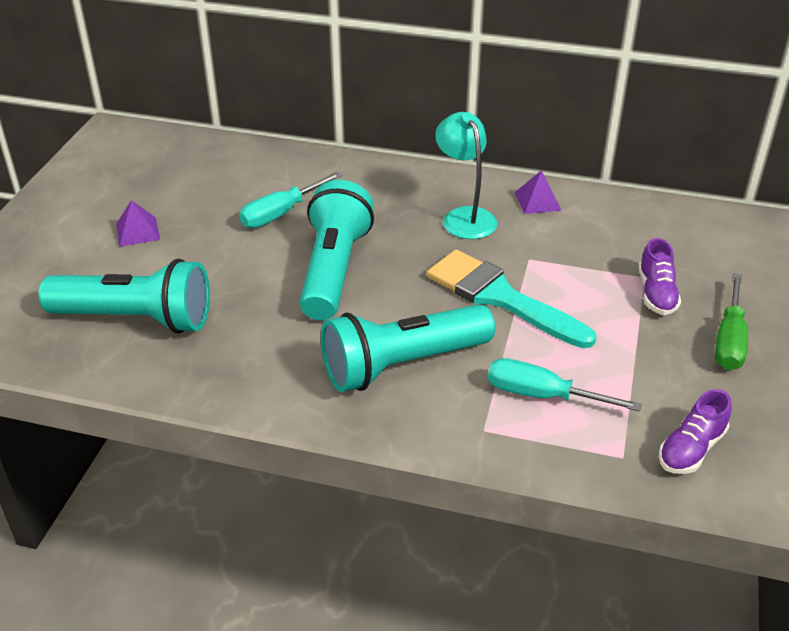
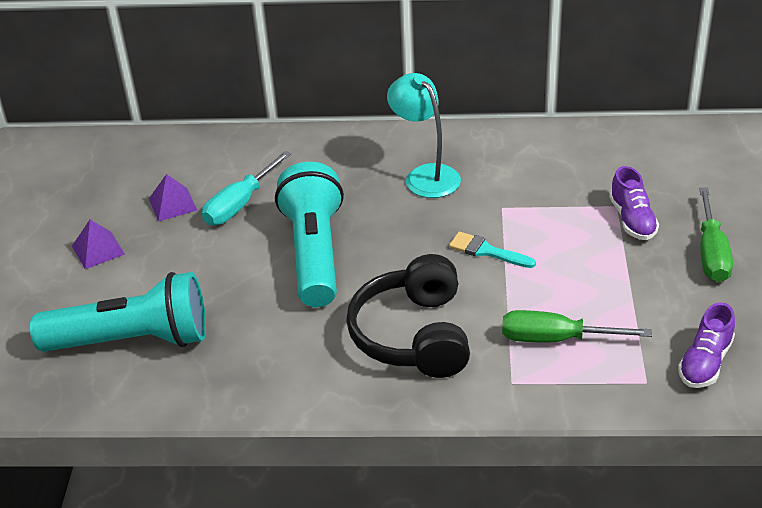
camera: 10 degrees left, 0 degrees up
(402, 364) = (414, 335): turquoise flashlight -> black headphones
(500, 297) = (487, 251): turquoise brush -> turquoise brush, size x0.48
(537, 201) = (492, 146): purple pyramid -> purple pyramid (172, 204)
(543, 395) = (556, 339): turquoise screwdriver -> green screwdriver

